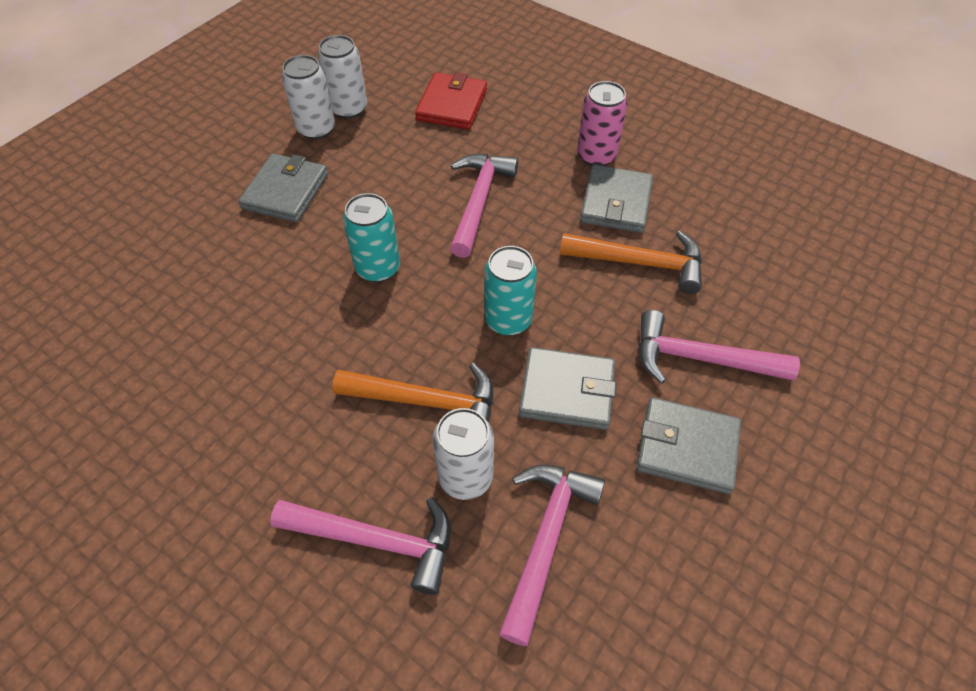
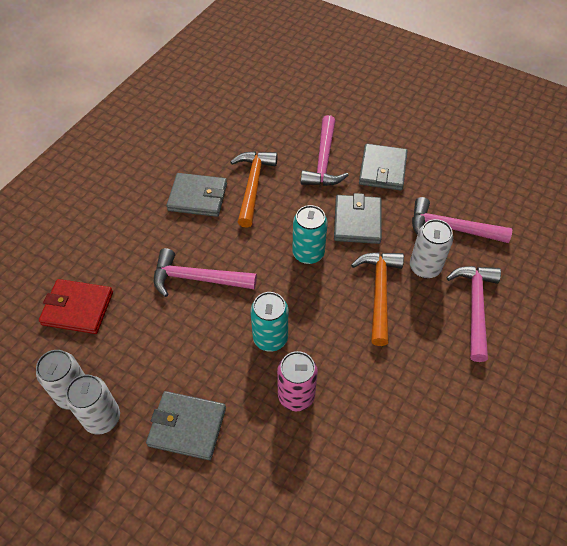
camera: 95 degrees left, 0 degrees up
(596, 155) = (148, 208): pink can -> pink can (296, 396)

